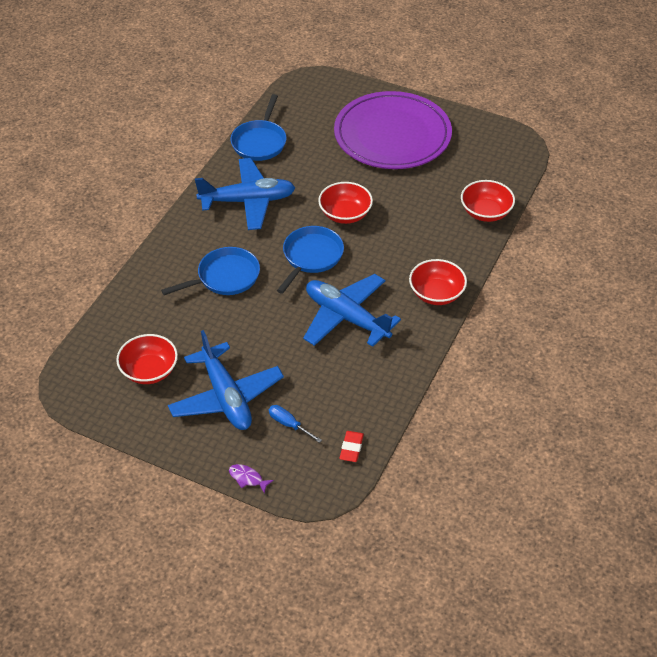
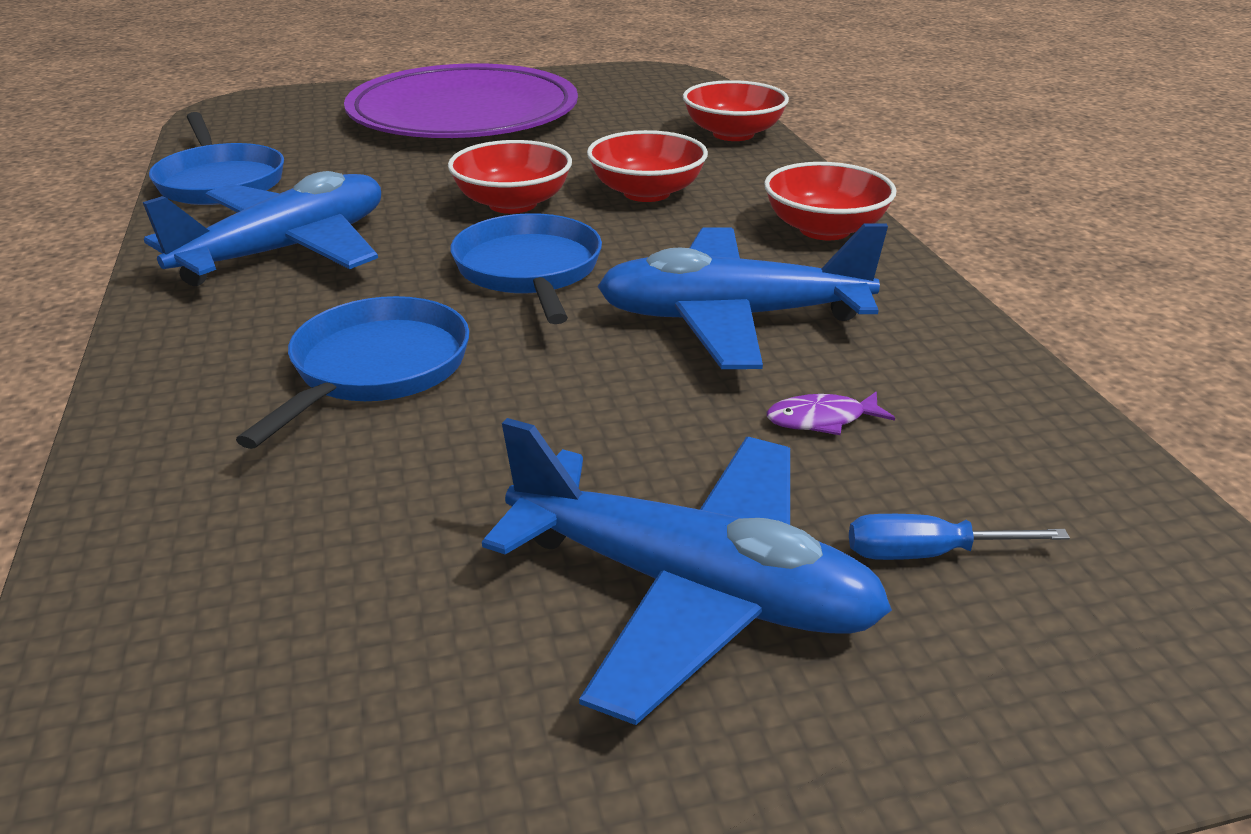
camera: 40 degrees left, 15 degrees down
(149, 371) = (381, 657): red bowl -> red bowl (646, 192)
(247, 478) = (1049, 759): purple fish -> purple fish (821, 420)
(351, 448) = (1122, 516): red eraser -> none

